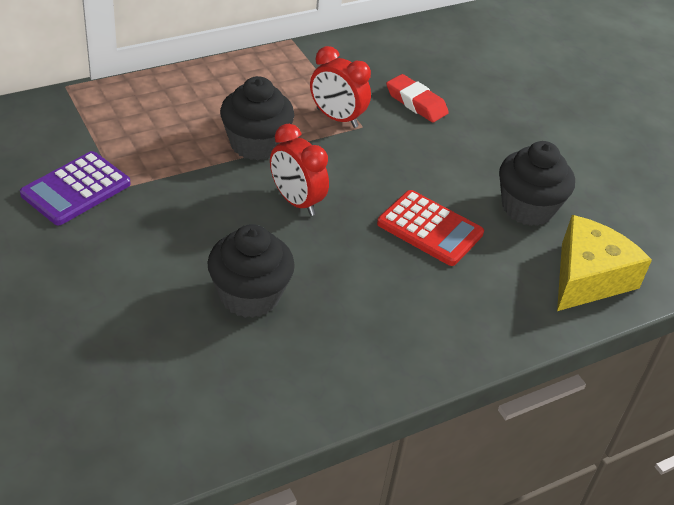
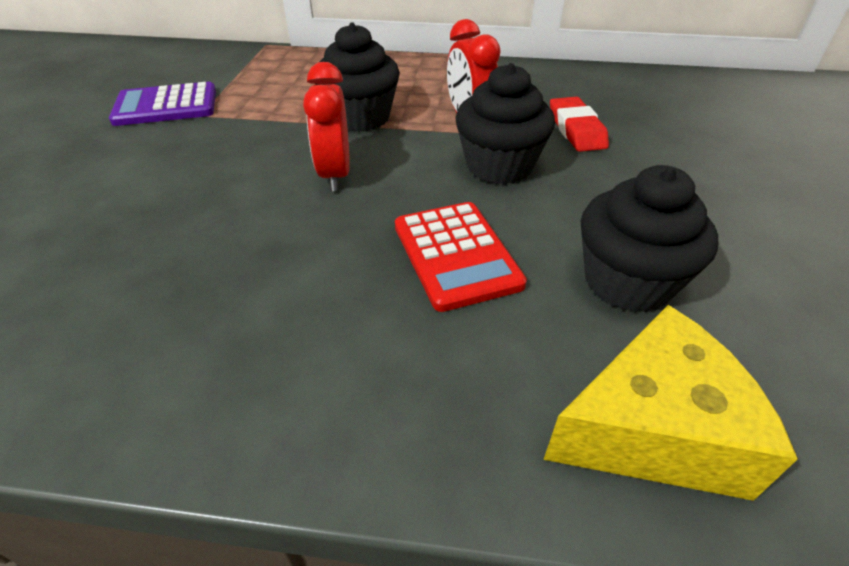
camera: 40 degrees right, 0 degrees up
(249, 296) = (166, 243): black cupcake -> black cupcake (499, 166)

